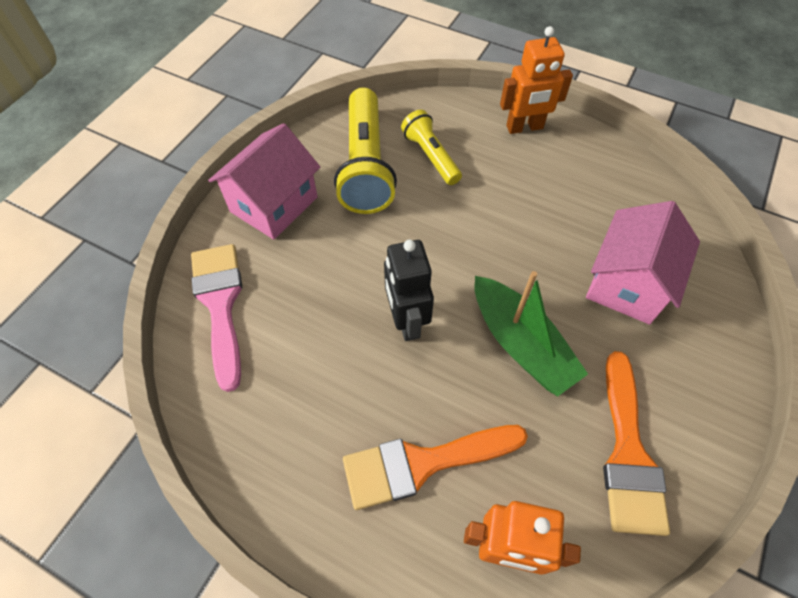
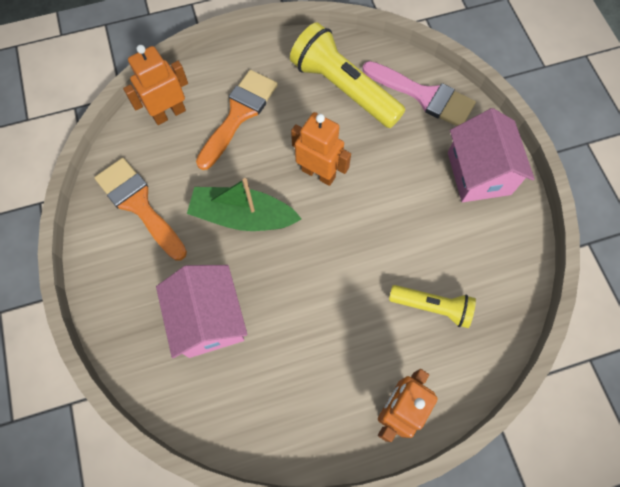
camera: 135 degrees right, 10 degrees up
(365, 165) = (463, 255): yellow flashlight -> yellow flashlight (343, 88)
(406, 321) = (318, 173): black robot -> orange robot

